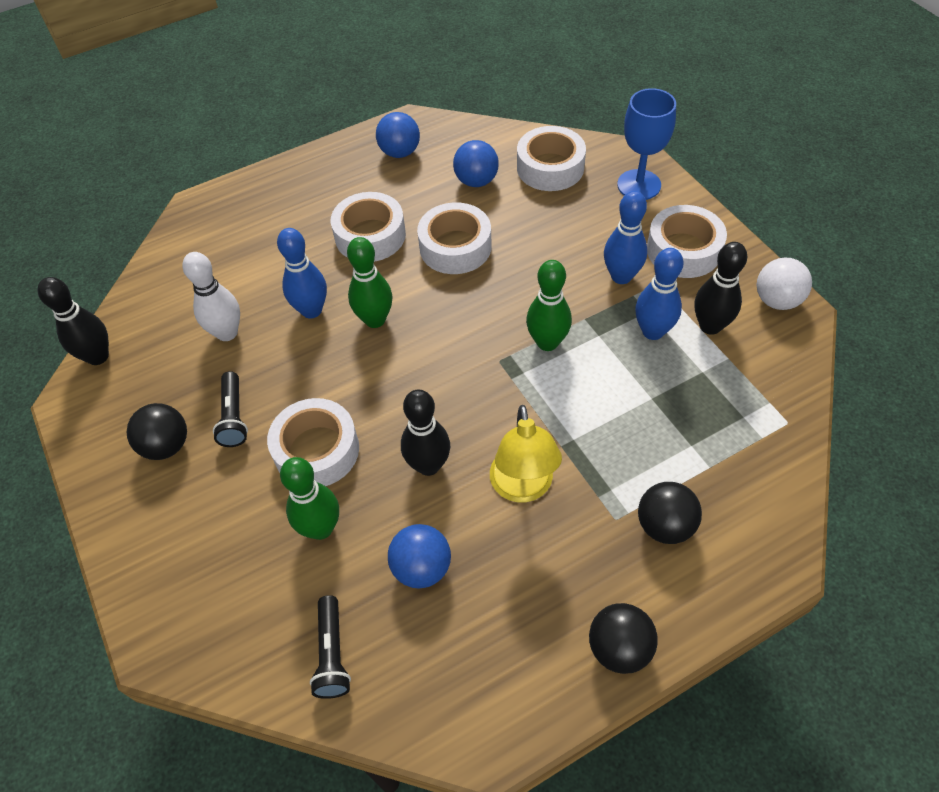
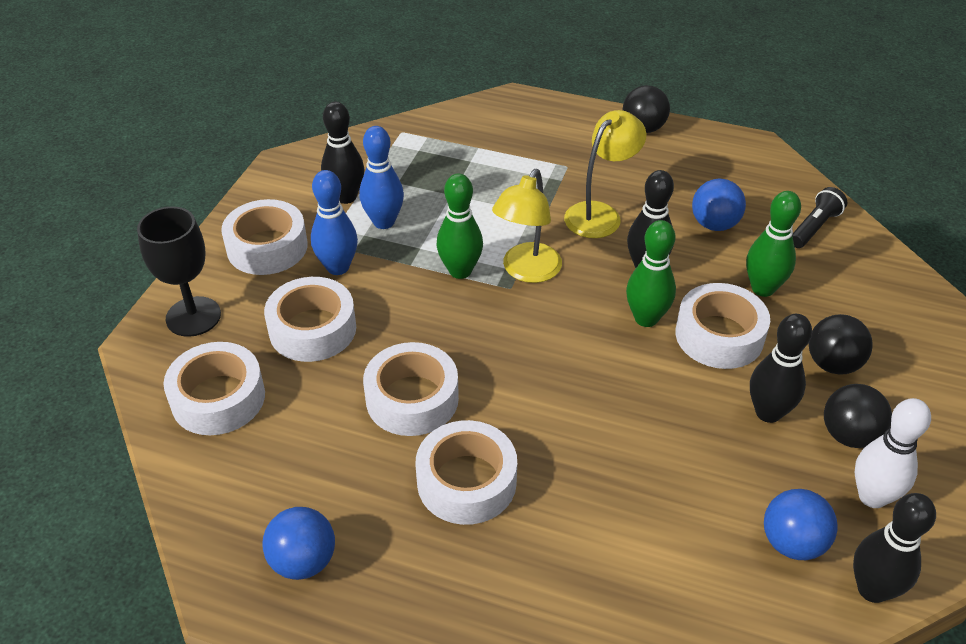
camera: 135 degrees left, 10 degrees down
(227, 333) = (711, 498): white bowling pin -> white bowling pin (872, 496)
(234, 417) = (768, 412): black flashlight -> black bowling pin
(311, 310) = (608, 452): blue bowling pin -> none
(375, 320) = (563, 394): green bowling pin -> green bowling pin (646, 318)
(476, 181) = (294, 447): blue ball -> blue ball (792, 543)
(505, 382) = (526, 271): none -> yellow lamp
(568, 233) = (312, 329): none -> white tape
(639, 185) = (193, 316): blue goblet -> black goblet
(664, 525) = (545, 146): black ball -> black ball (832, 364)
(777, 300) = (282, 177): white ball -> none

